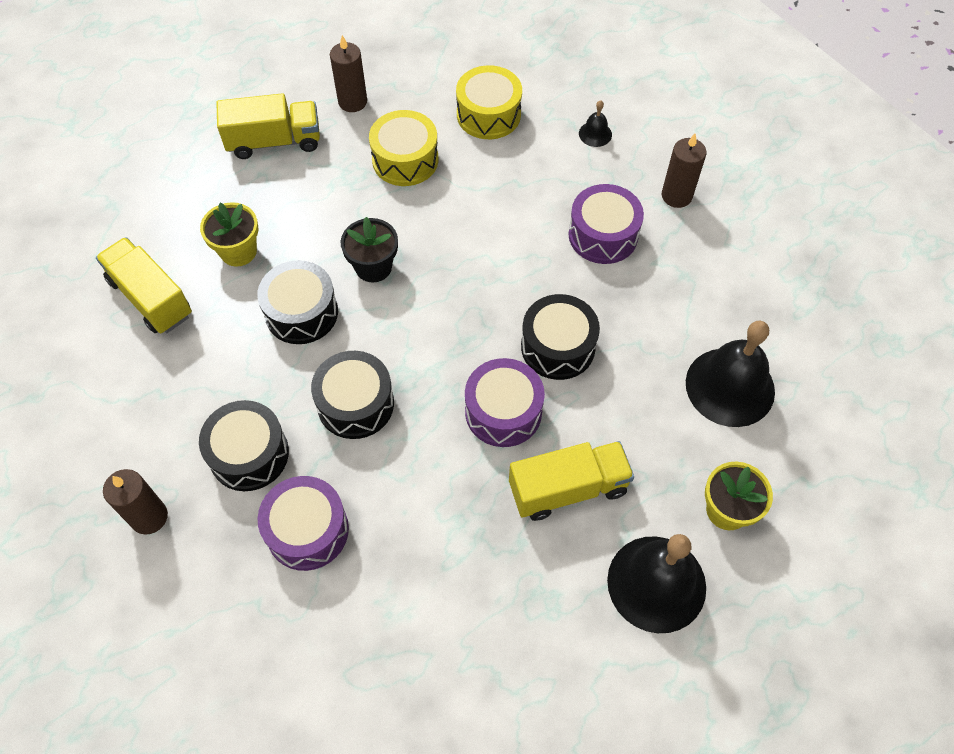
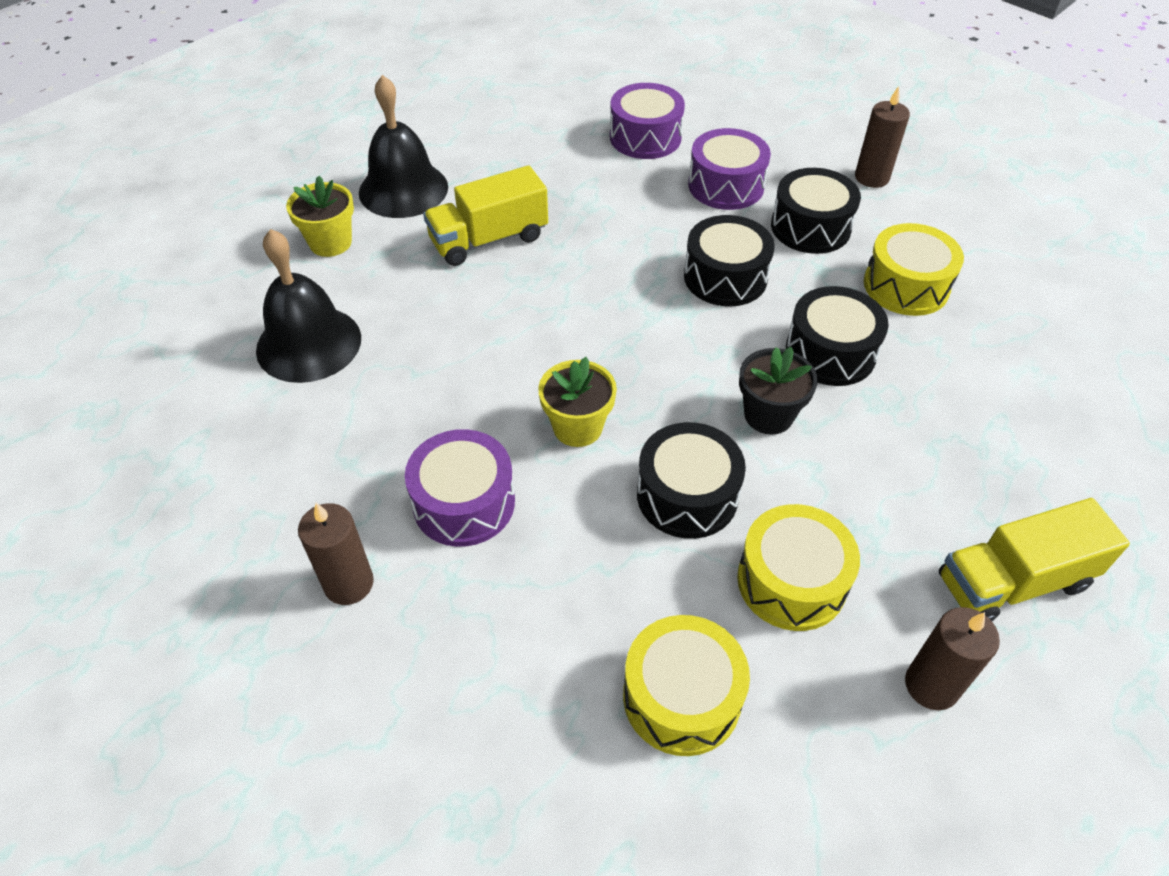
camera: 170 degrees right, 10 degrees down
(151, 298) = (1016, 344): yellow truck -> none
(202, 369) = (906, 286): none -> yellow drum
(238, 251) = (952, 410): yellow flower pot -> yellow flower pot (577, 427)
(503, 411) = (565, 290): purple drum -> purple drum (645, 137)
(558, 347) = (513, 357): black drum -> black drum (687, 495)
(595, 134) = (485, 685): black bell -> none

